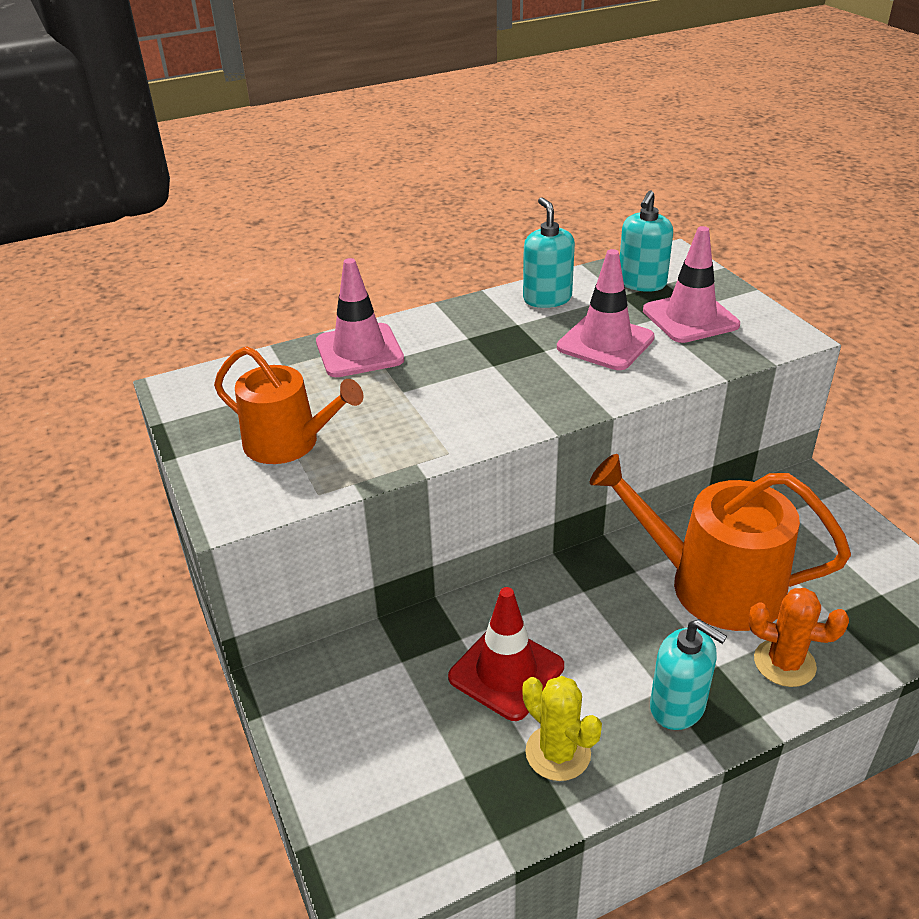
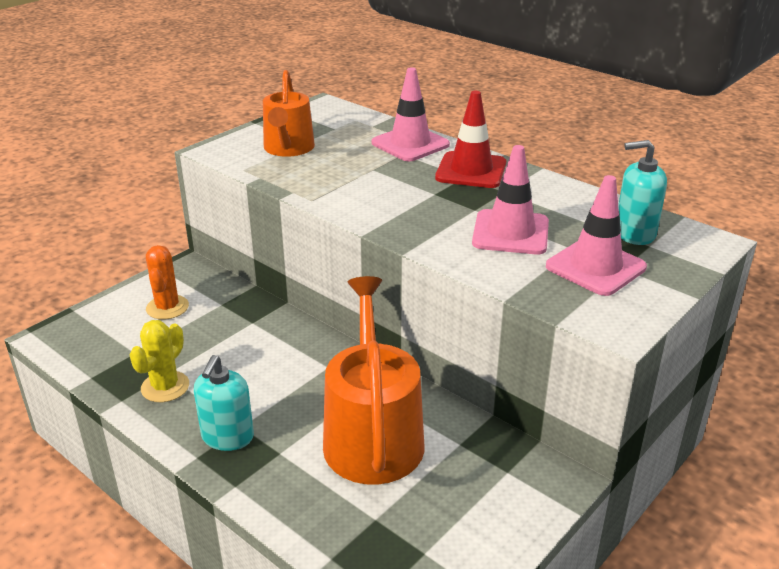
camera: 65 degrees right, 5 degrees down
(506, 672) = (229, 348): red traffic cone -> red traffic cone (471, 170)
(547, 298) = (557, 195): turquoise soap dispenser -> none
(784, 663) = (299, 492): orange cactus -> orange cactus (167, 307)

